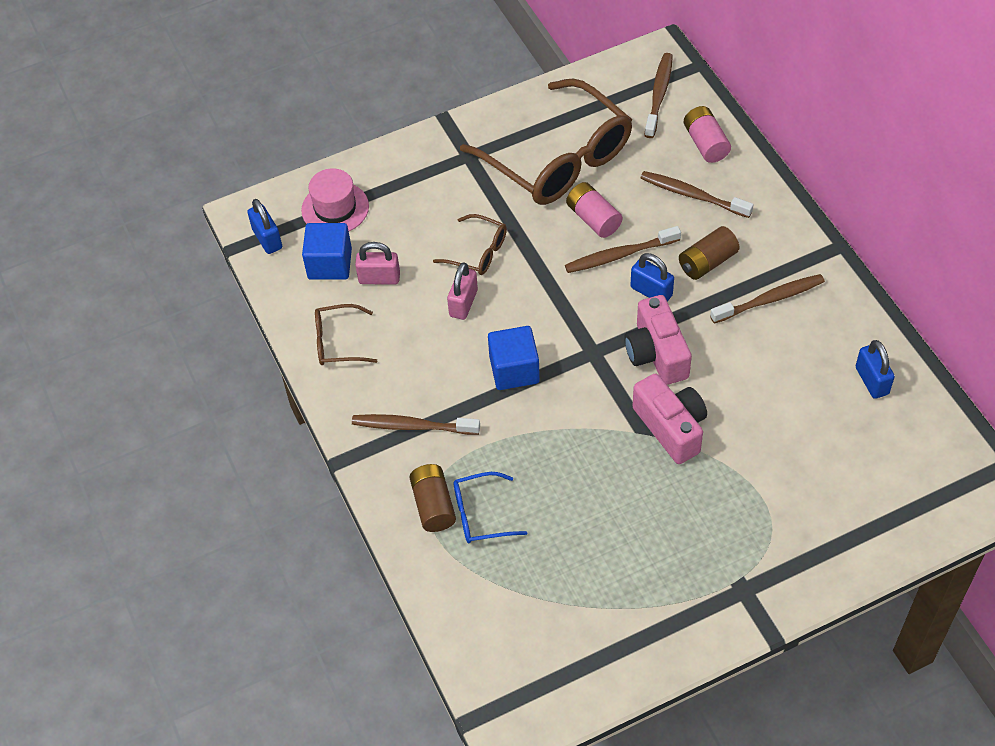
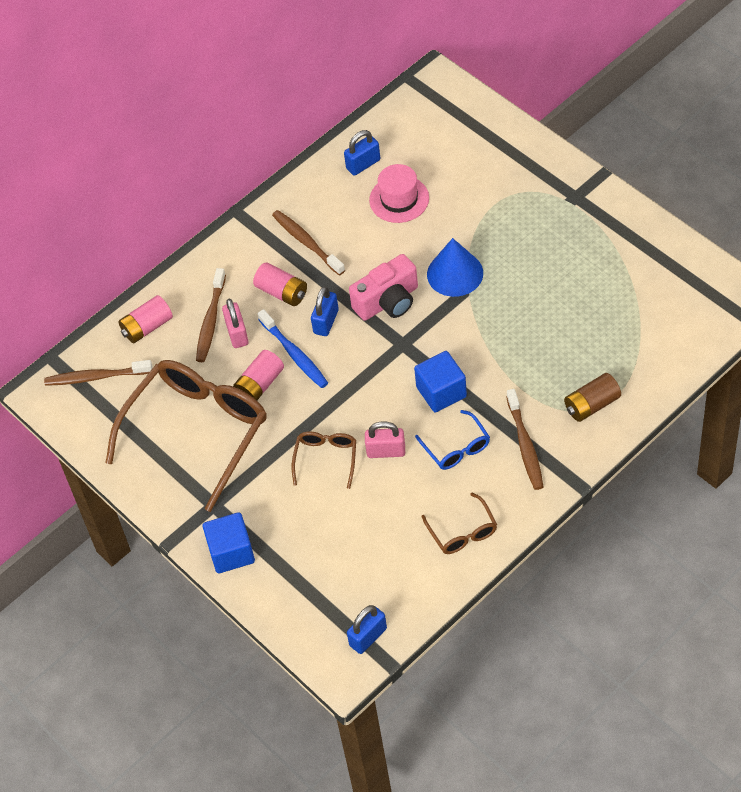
camera: 105 degrees left, 0 degrees up
(330, 264) = (379, 572): blue cube -> blue cube (231, 552)
(335, 208) = (312, 593): pink hat -> pink hat (399, 199)
(379, 278) = (381, 525): pink padlock -> pink padlock (237, 333)
(480, 514) = (586, 371): blue glasses -> blue glasses (456, 448)
(619, 255) = (294, 354): brown toothbrush -> blue toothbrush
(671, 427) = (455, 273): pink camera -> blue cone
(707, 262) = (282, 292): brown battery -> pink battery

